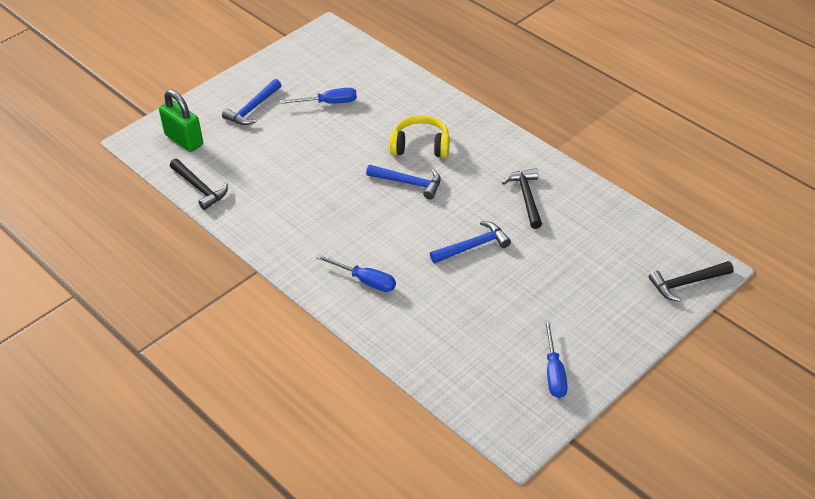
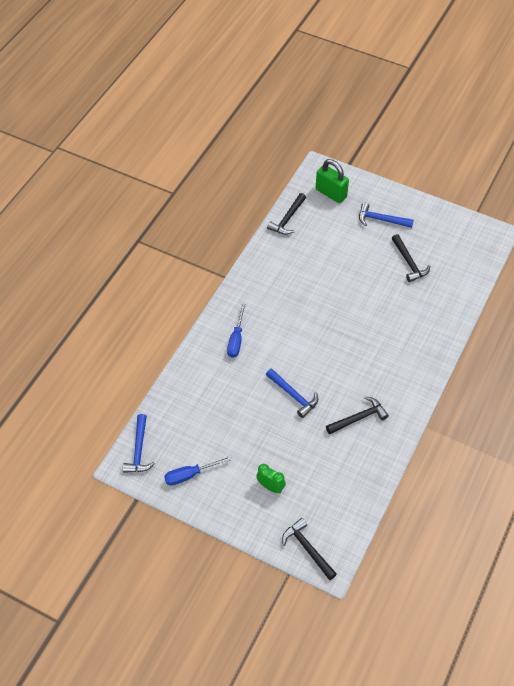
camera: 70 degrees right, 10 degrees up
(184, 140) = (331, 193): green padlock -> green padlock turned 75 degrees counterclockwise
(329, 103) = (409, 262): blue screwdriver -> black hammer
(408, 183) = (343, 337): blue hammer -> blue hammer (139, 450)
(420, 146) = (387, 334): yellow headphones -> none
(595, 297) = (270, 487): none -> green clock

